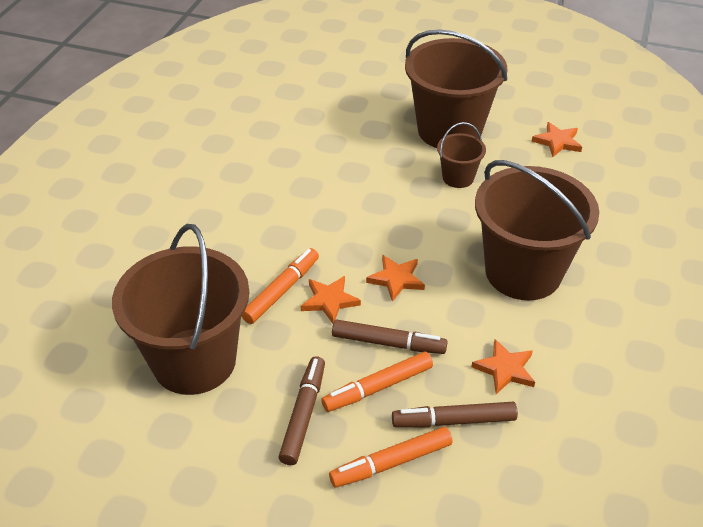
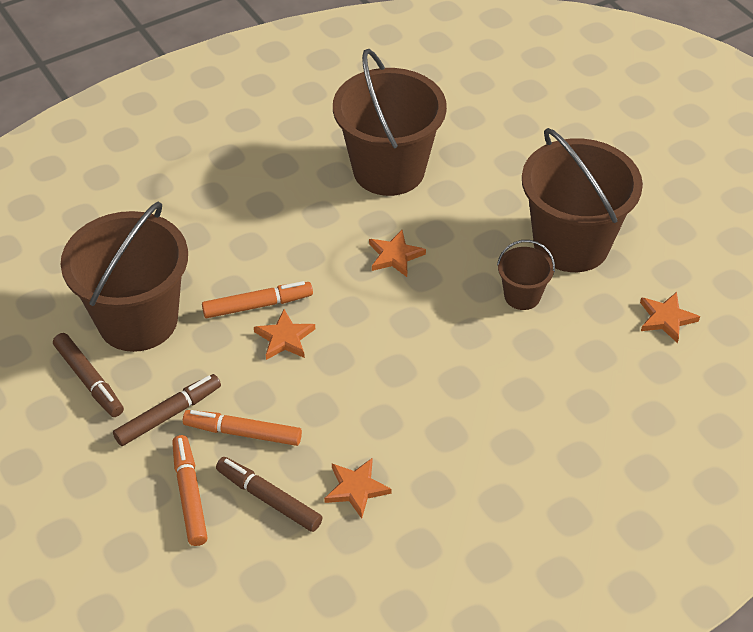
camera: 40 degrees right, 5 degrees up
(388, 343) = (290, 403): brown marker -> brown marker (89, 379)
(392, 463) = (189, 495): orange marker -> orange marker turned 60 degrees clockwise
(396, 279) = (358, 355): orange star -> orange star (395, 256)
(523, 272) = (472, 420): brown bucket -> brown bucket (388, 170)

